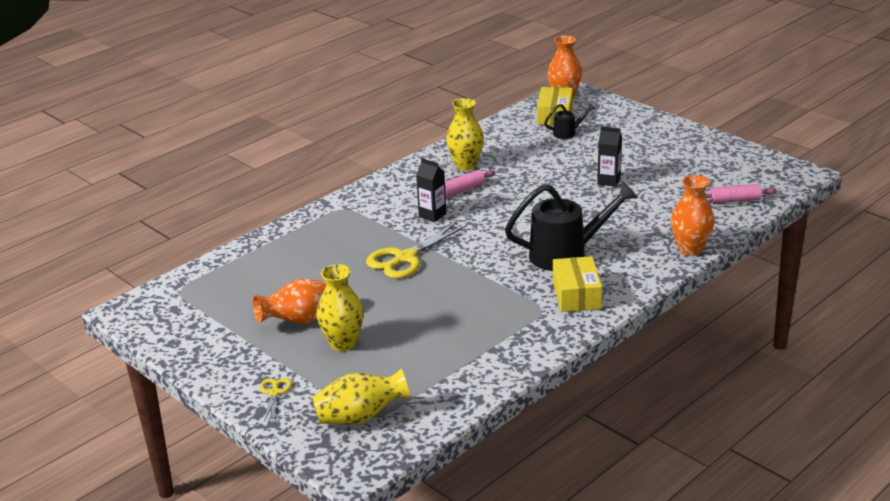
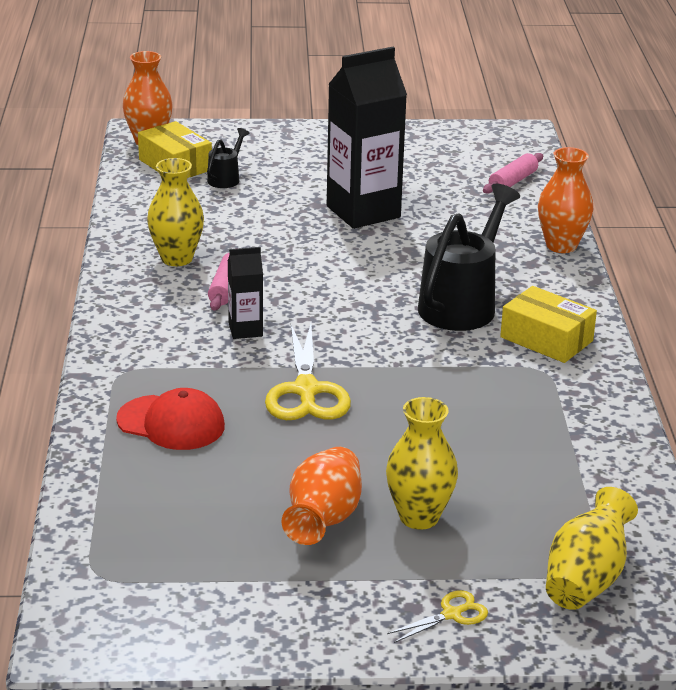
camera: 50 degrees left, 0 degrees up
(274, 393) = (451, 614): yellow scissors -> yellow scissors turned 105 degrees clockwise
(321, 242) = (171, 423): none -> red cap
(608, 181) = (363, 212): black carton -> black carton, size x2.07

